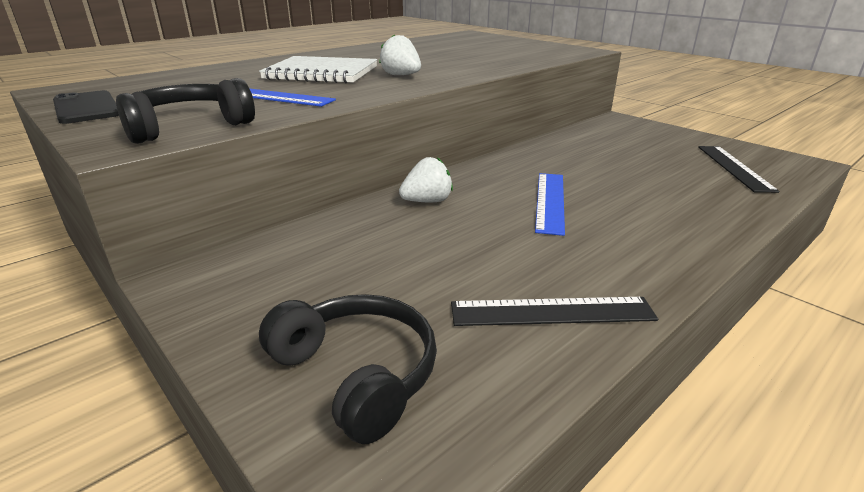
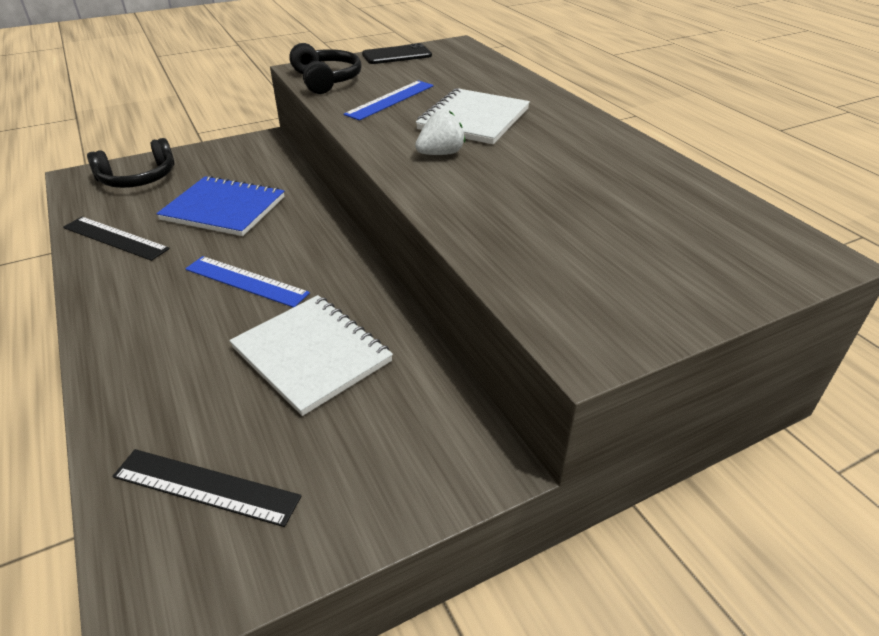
camera: 105 degrees right, 10 degrees up
(425, 250) = (224, 208): none -> blue notebook
(427, 201) = (297, 220): white strawberry -> none
(552, 311) = (115, 238): black ruler -> black ruler turned 75 degrees counterclockwise
(602, 162) = (311, 355): none -> white notebook

